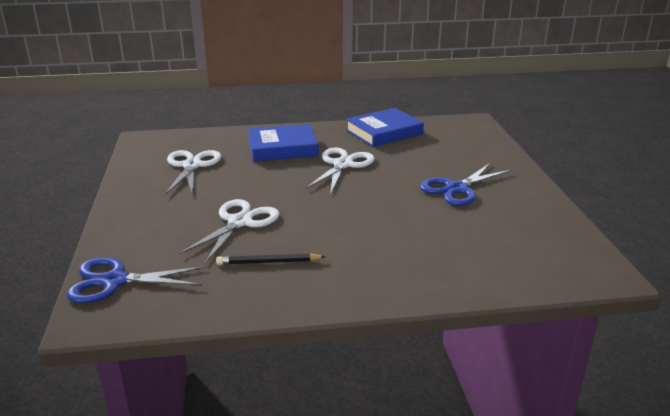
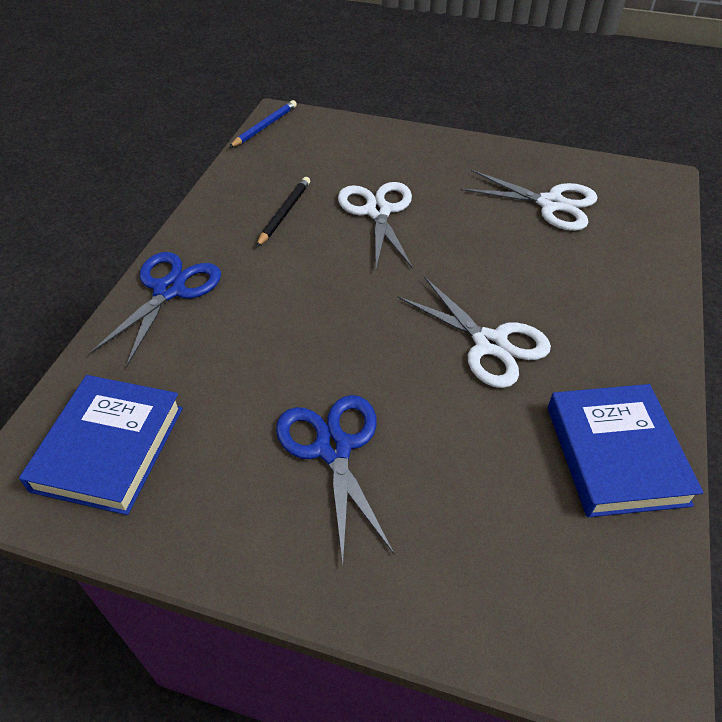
camera: 115 degrees right, 20 degrees up
(115, 281) = (323, 130): blue scissors -> blue scissors (169, 290)
(117, 322) = (264, 126): none -> blue pencil
(239, 222) = (378, 212): white scissors -> white scissors turned 150 degrees counterclockwise
(282, 148) = (582, 297): blue book -> blue book (109, 448)

